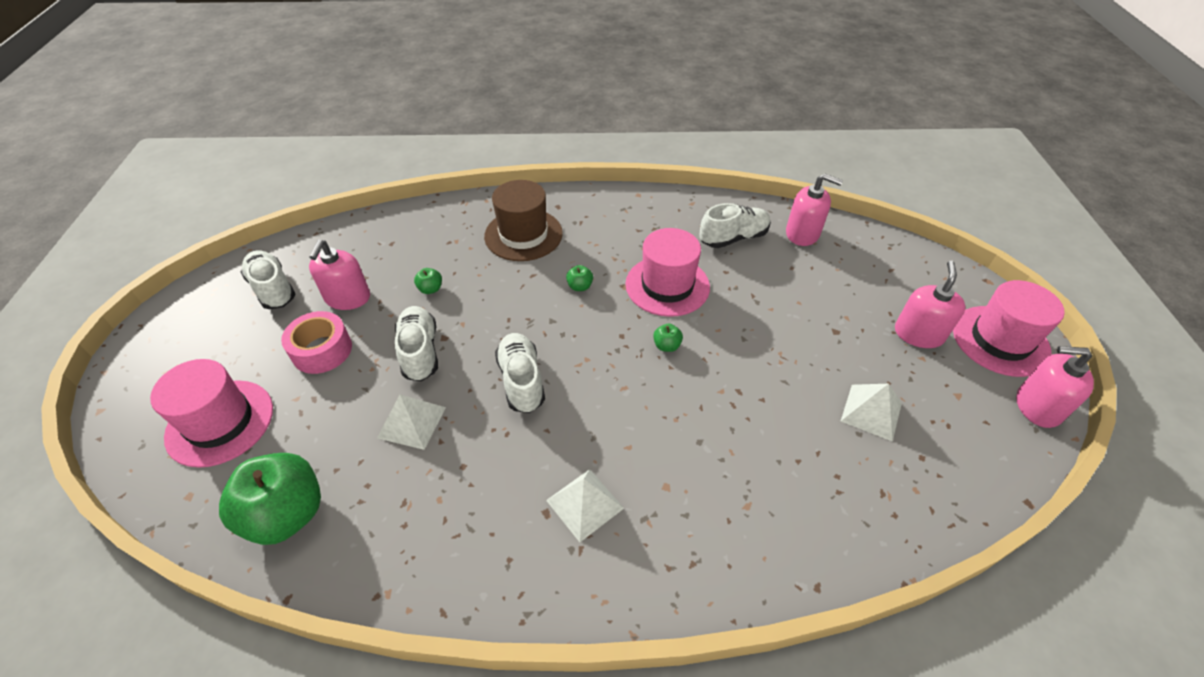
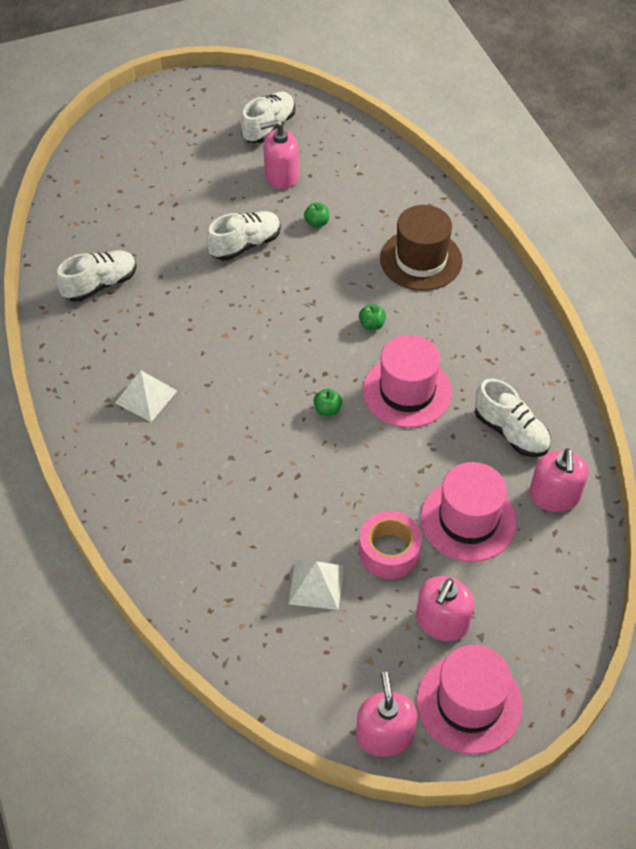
camera: 70 degrees right, 5 degrees up
(220, 422) = (135, 165): pink hat -> pink hat (468, 520)
(287, 514) = (81, 236): green apple -> none
(322, 350) = (221, 187): pink tape -> pink tape (389, 551)
(412, 422) = (177, 268): white pyramid -> none
(521, 380) = (244, 320): white shoe -> white shoe (100, 285)
(918, 334) = (442, 621): pink soap dispenser -> pink soap dispenser turned 120 degrees clockwise

